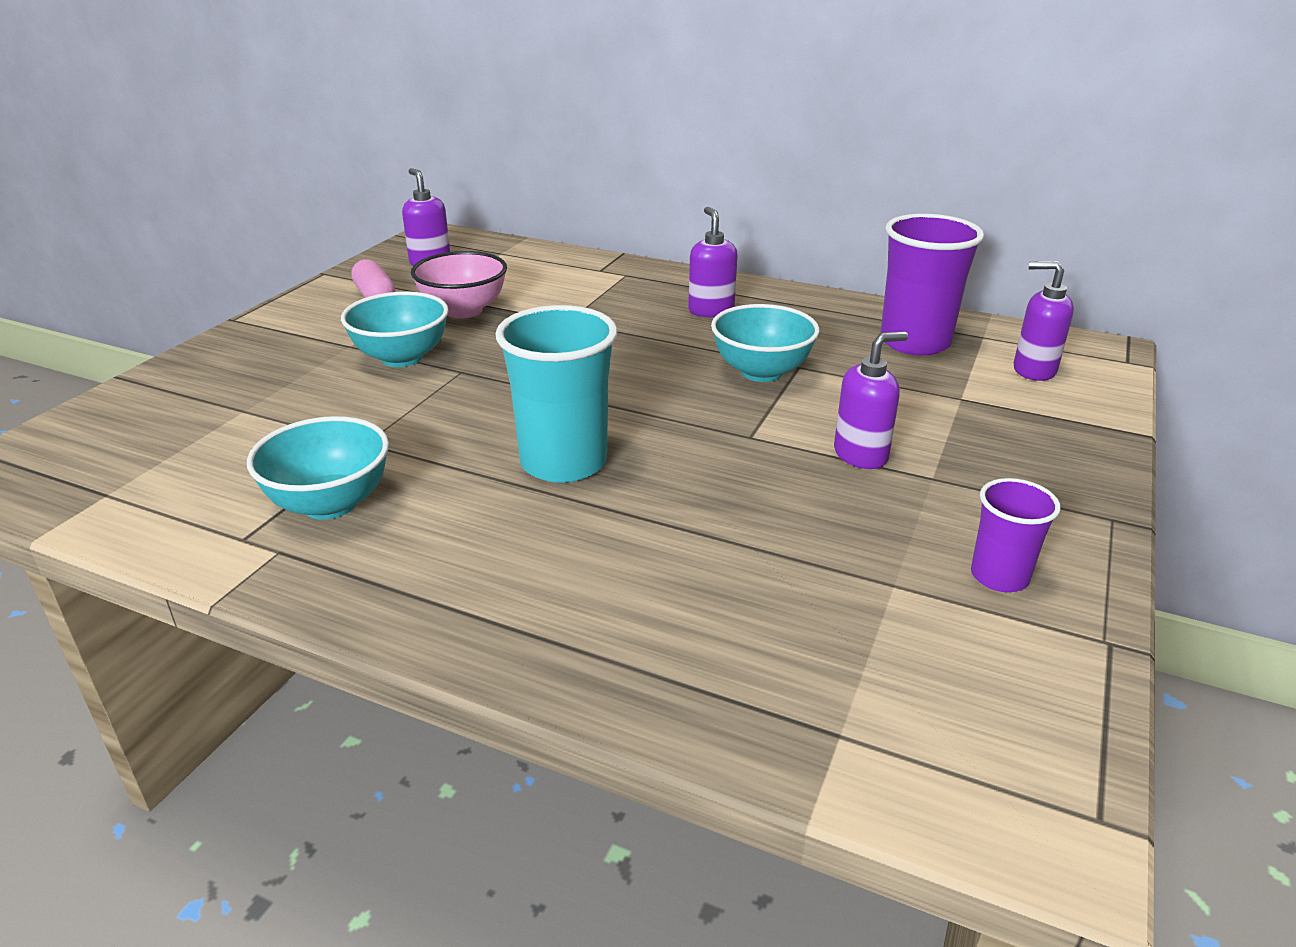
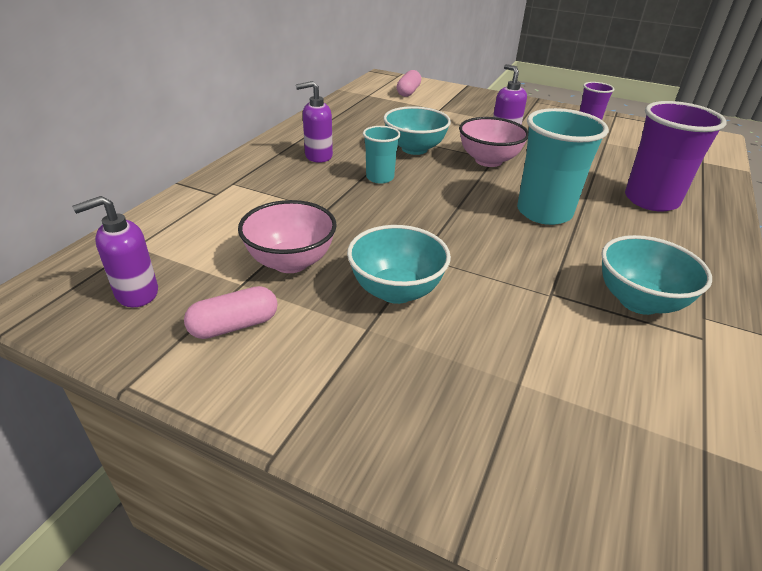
camera: 90 degrees left, 5 degrees up
(655, 348) = (380, 178): none -> turquoise cup
(738, 430) = (488, 161): none -> pink bowl
(914, 342) = (375, 109): purple cup -> purple cup (651, 200)
(1033, 370) = (408, 92): purple soap dispenser -> pink capsule

